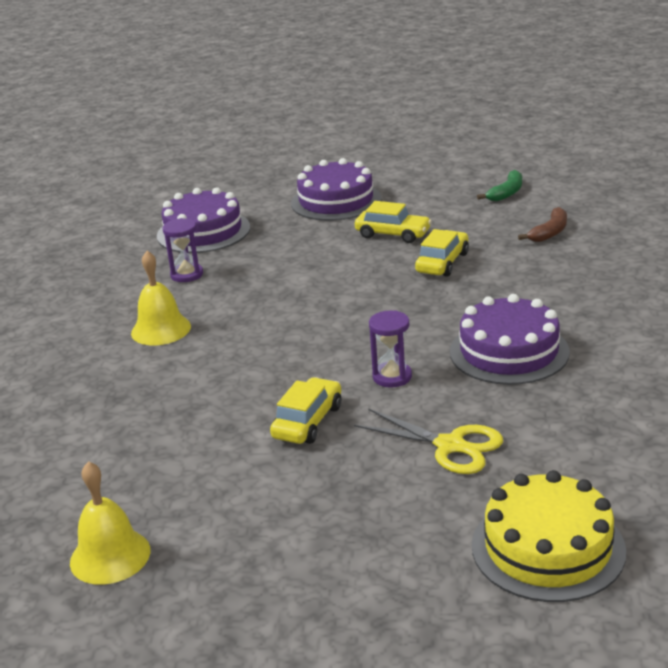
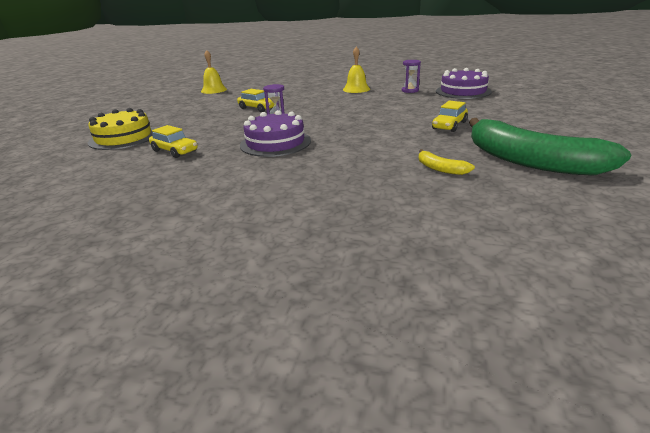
camera: 100 degrees right, 0 degrees up
(336, 201) = (509, 114): purple cake -> none
(442, 263) = (399, 135): yellow car -> yellow car (175, 151)
(450, 446) = (210, 127): yellow scissors -> none
(506, 193) = (530, 161): green banana -> green banana, size x2.47
(550, 232) = (440, 169): brown banana -> yellow banana

